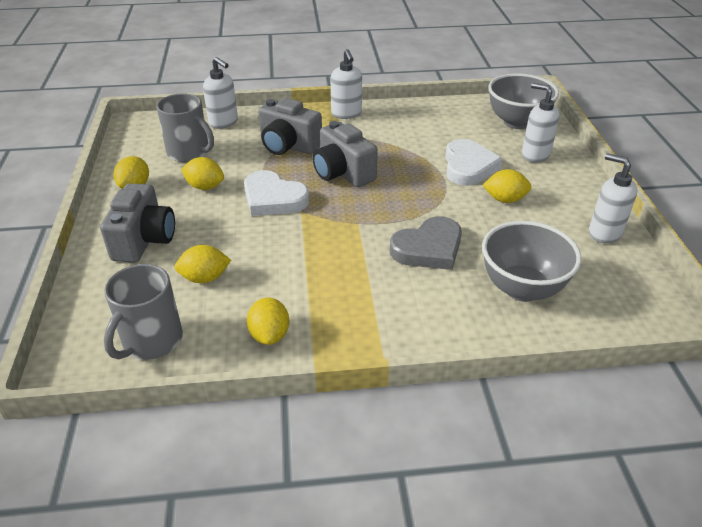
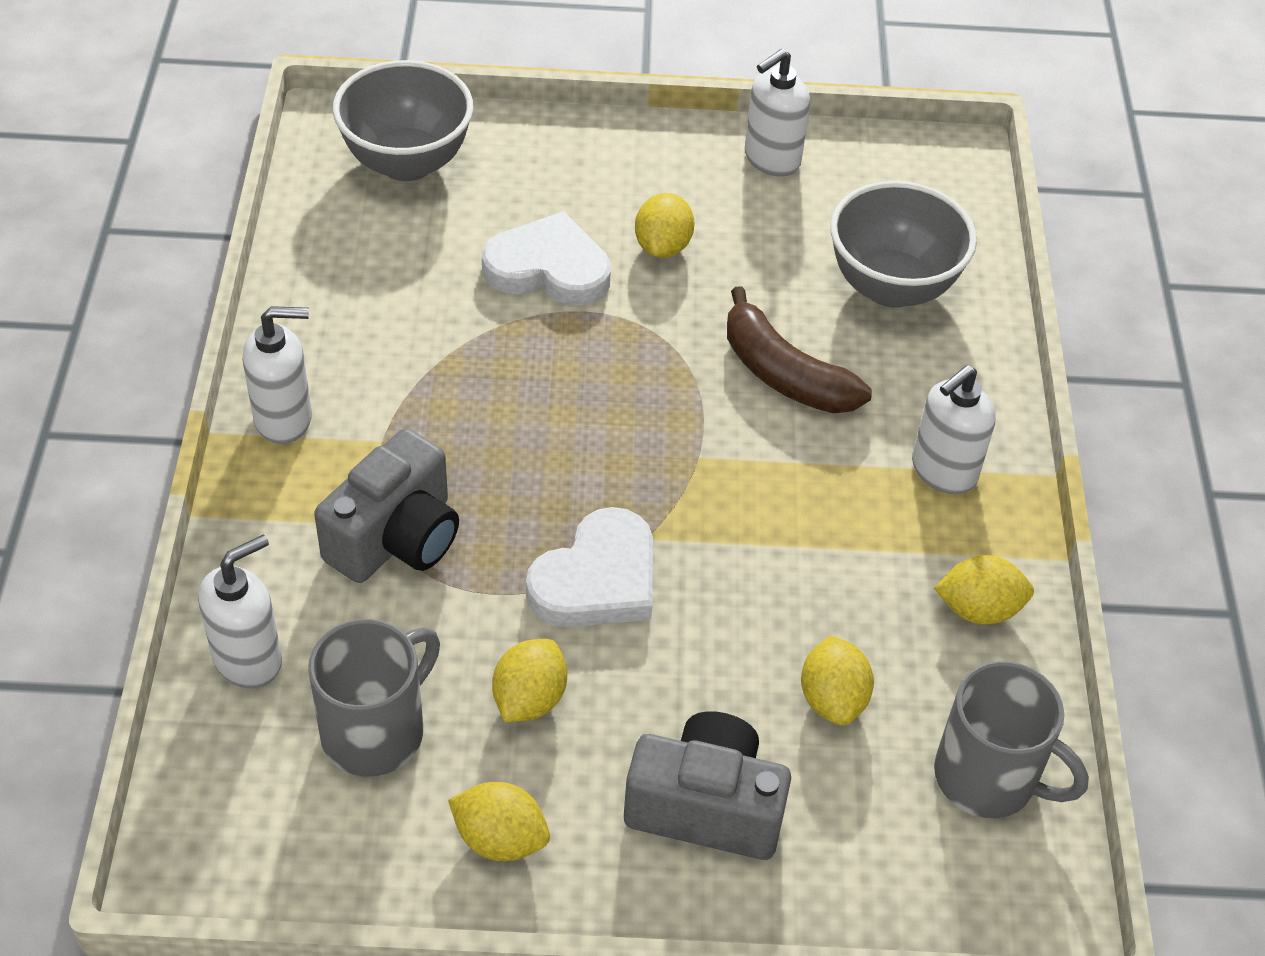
camera: 85 degrees left, 10 degrees up
(343, 173) = (528, 457): grey camera -> none
(428, 248) = (784, 374): grey heart -> brown banana
(535, 155) = (531, 171): white soap dispenser -> white soap dispenser (943, 471)

